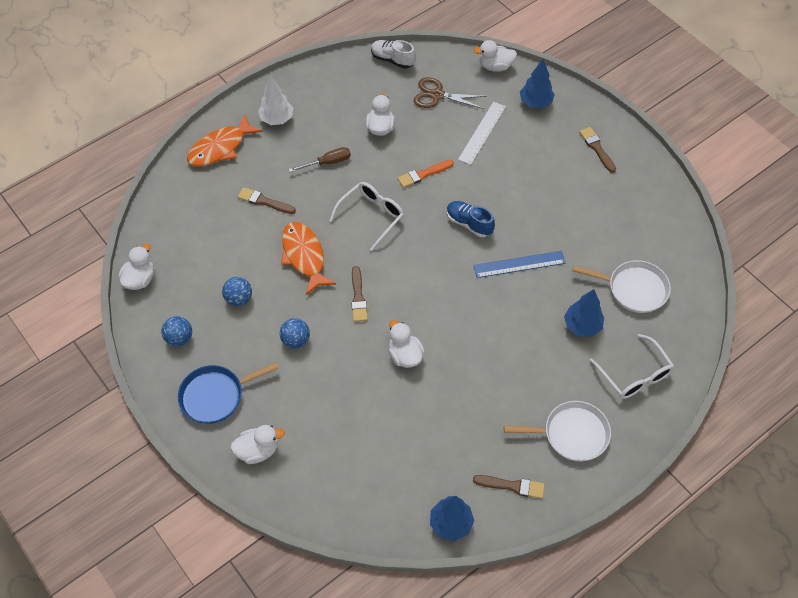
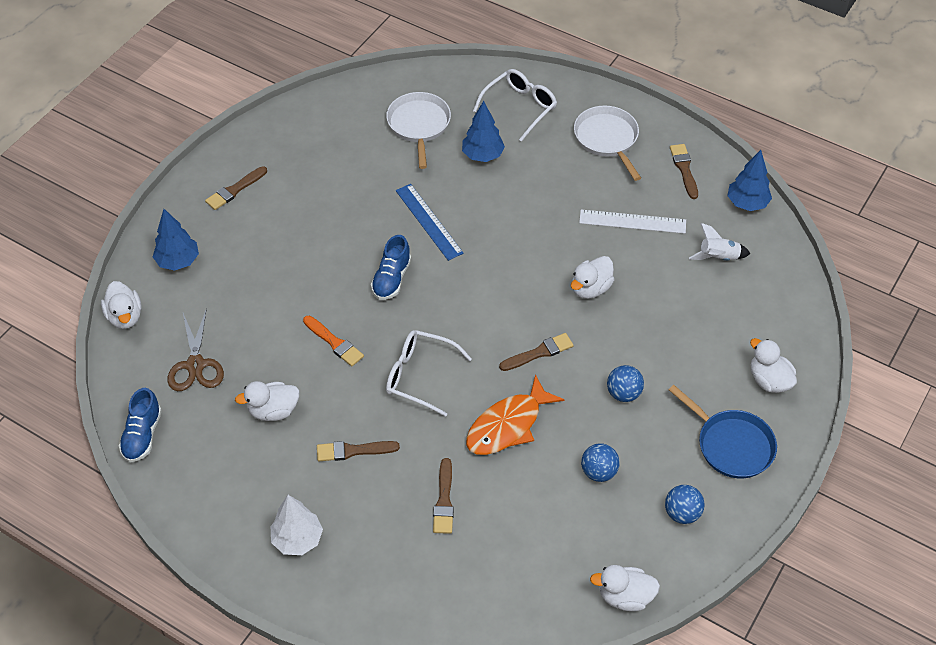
camera: 110 degrees left, 5 degrees down
(220, 148) = (374, 591): orange fish -> none
(327, 162) = (353, 451): brown screwdriver -> brown brush
(392, 60) = (142, 435): white shoe -> blue shoe
(398, 469) = (718, 257): none -> white rocket
(482, 133) = (246, 302): white ruler -> white ruler (632, 221)

